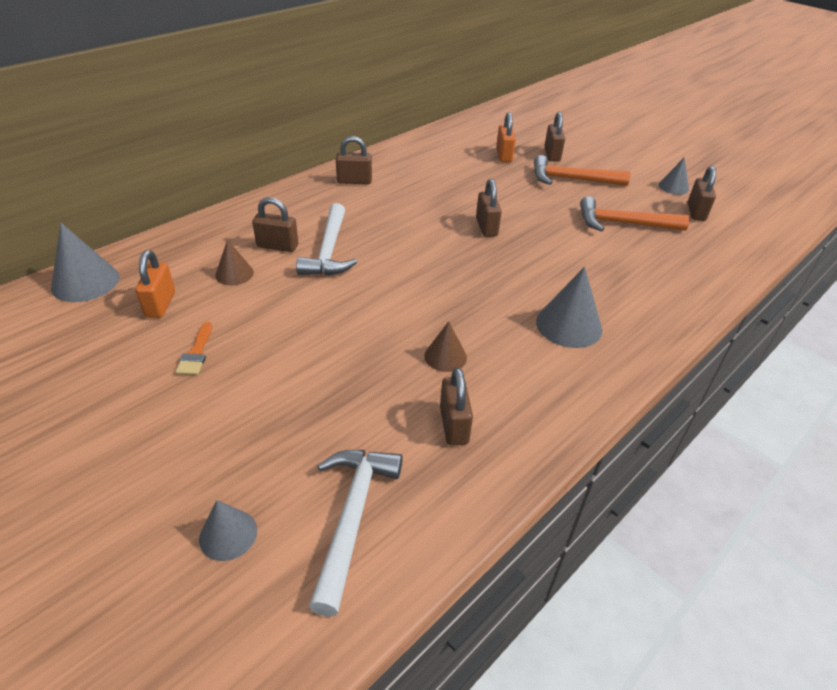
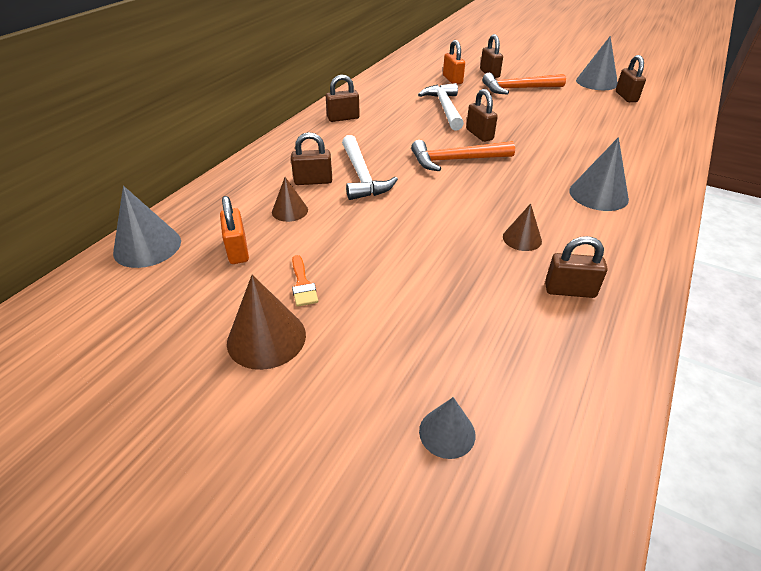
camera: 15 degrees left, 0 degrees up
(130, 398) = (266, 338): none -> brown cone
(352, 517) = (544, 387): white hammer -> white hammer (445, 108)
(454, 425) = (569, 290): brown padlock -> brown padlock turned 60 degrees counterclockwise
(623, 224) = (581, 114): orange hammer -> orange hammer (456, 160)
(673, 187) = (596, 82): grey cone -> grey cone, size x1.64

